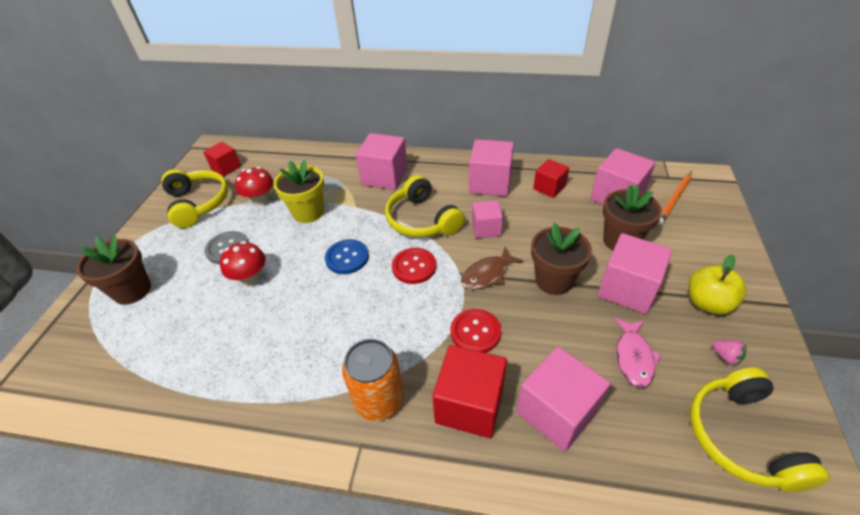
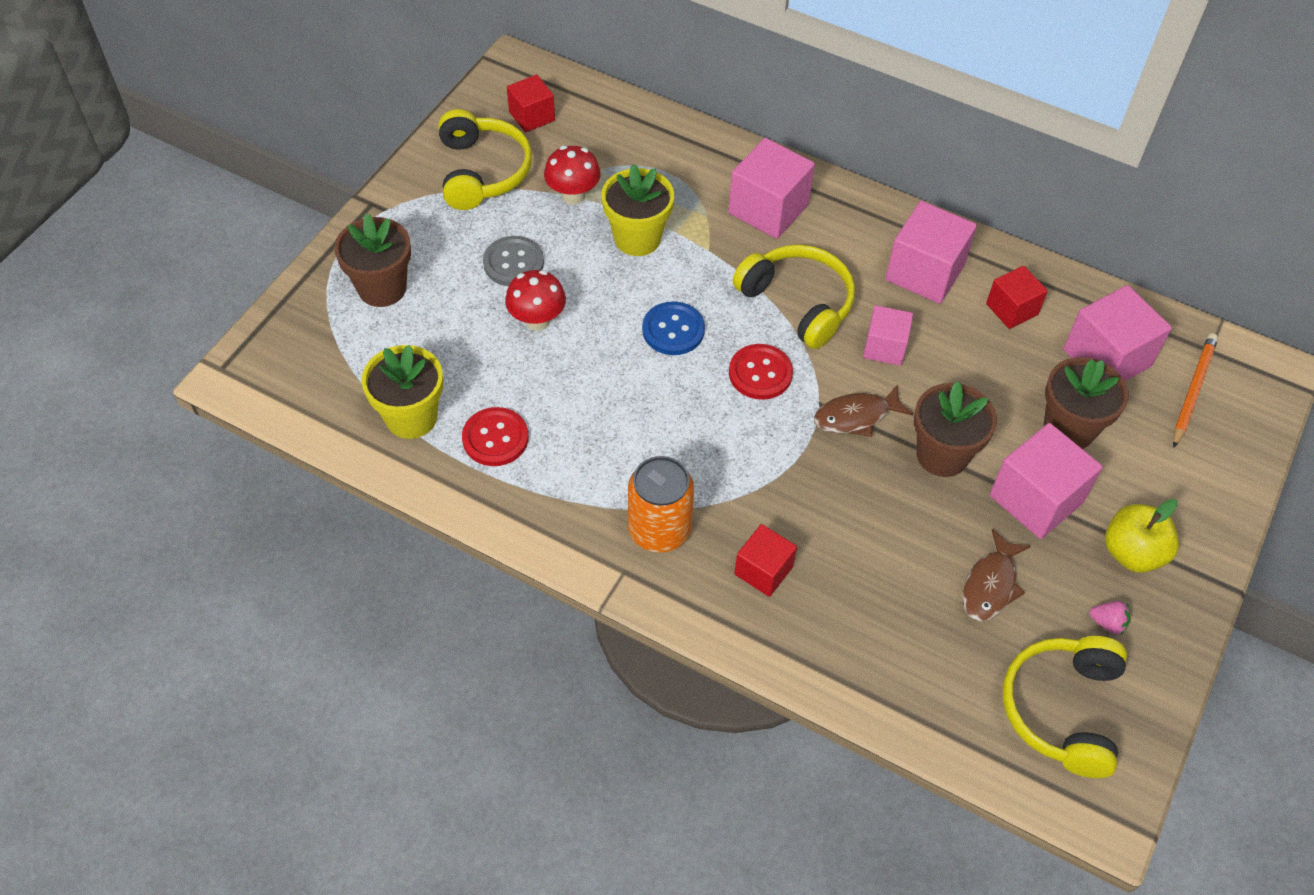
camera: 15 degrees right, 10 degrees up
(162, 376) = (411, 417): none -> yellow flower pot
(422, 219) = (798, 303): yellow headphones -> yellow headphones turned 150 degrees clockwise
(469, 404) = (763, 570): red cube -> red cube, size x0.61
(475, 332) = (806, 489): red button -> red button (495, 438)
(556, 412) = (862, 612): pink cube -> none
(633, 357) = (990, 585): pink fish -> brown fish
(674, 199) = (1192, 390): orange pencil -> orange pencil turned 150 degrees clockwise
(725, 357) = (1107, 623): pink strawberry -> pink strawberry turned 45 degrees counterclockwise

